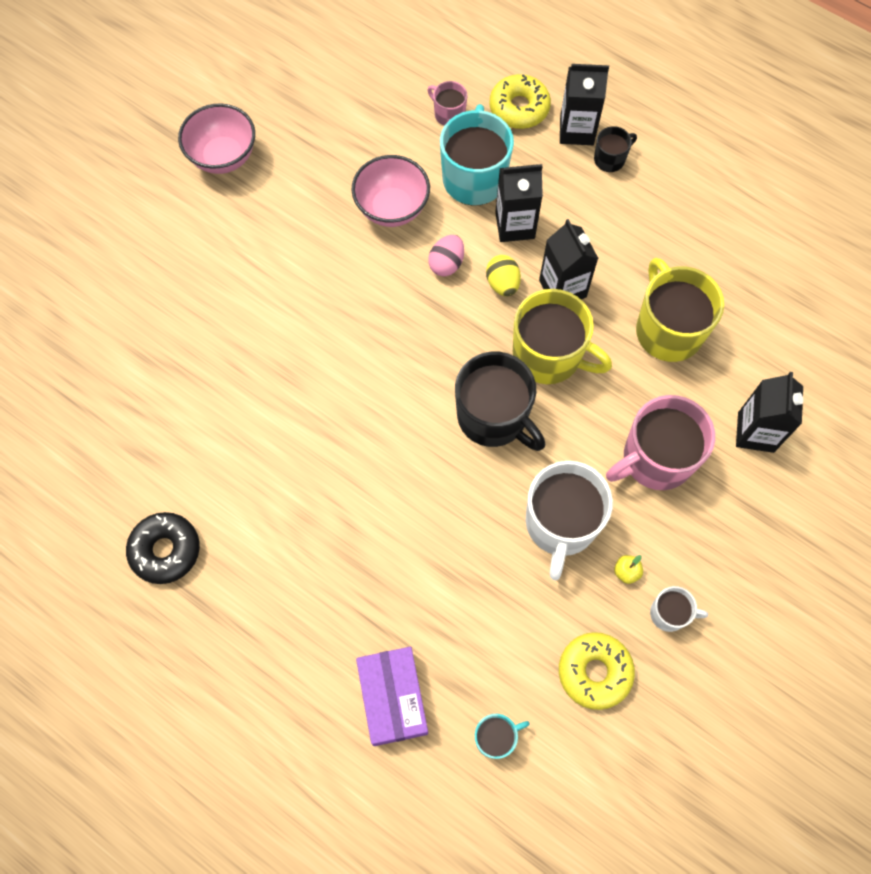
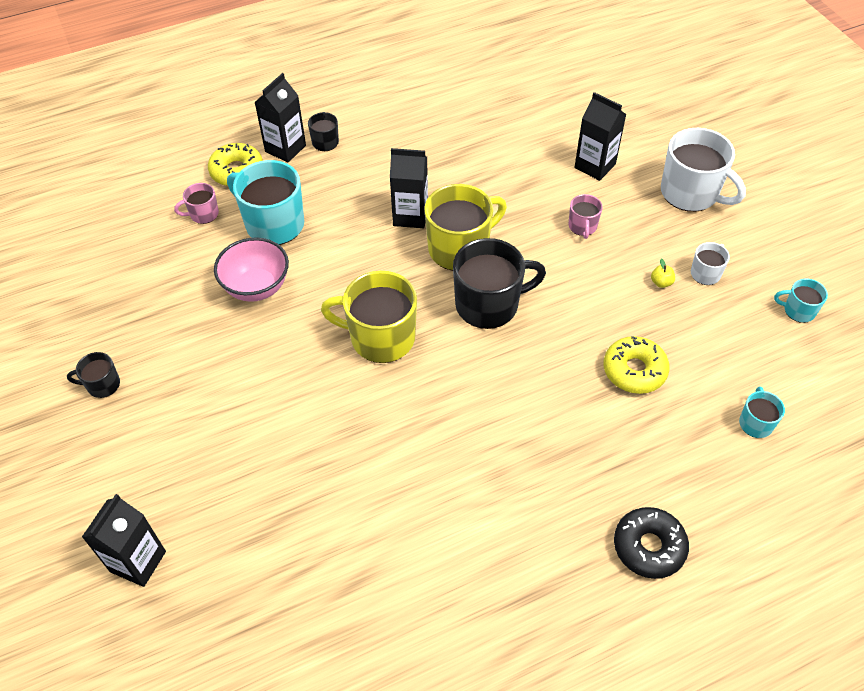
camera: 60 degrees left, 15 degrees down
(165, 550) = (463, 604): black donut -> black donut (649, 547)
(223, 157) = (102, 385): pink bowl -> black mug
(393, 698) = (692, 479): purple box -> none
(446, 264) = (335, 275): pink egg -> none
(502, 284) = (379, 248): yellow egg -> none
(515, 225) = (335, 219): black carton -> black carton (138, 561)
(560, 524) = (602, 304): white mug -> white mug (691, 193)
(594, 672) = (730, 337): yellow donut -> yellow donut (634, 370)
(655, 459) = (582, 226): pink mug -> pink mug, size x0.49
(668, 330) = (486, 174): yellow mug -> yellow mug (380, 338)
(677, 733) = (798, 310): none -> turquoise mug

